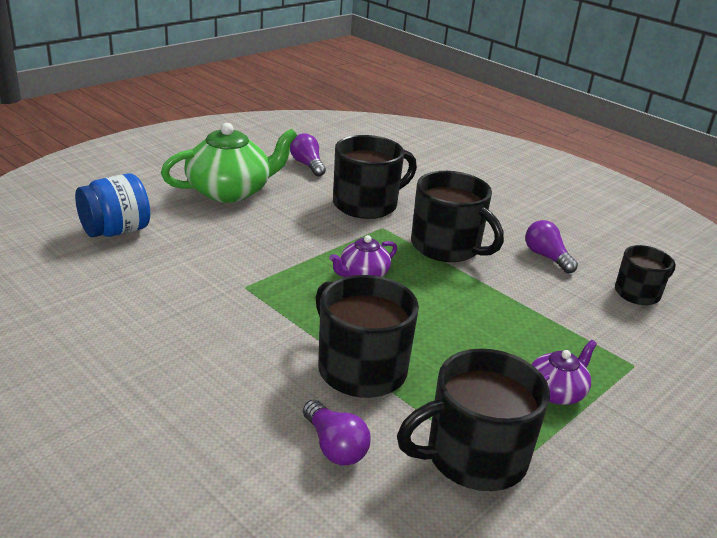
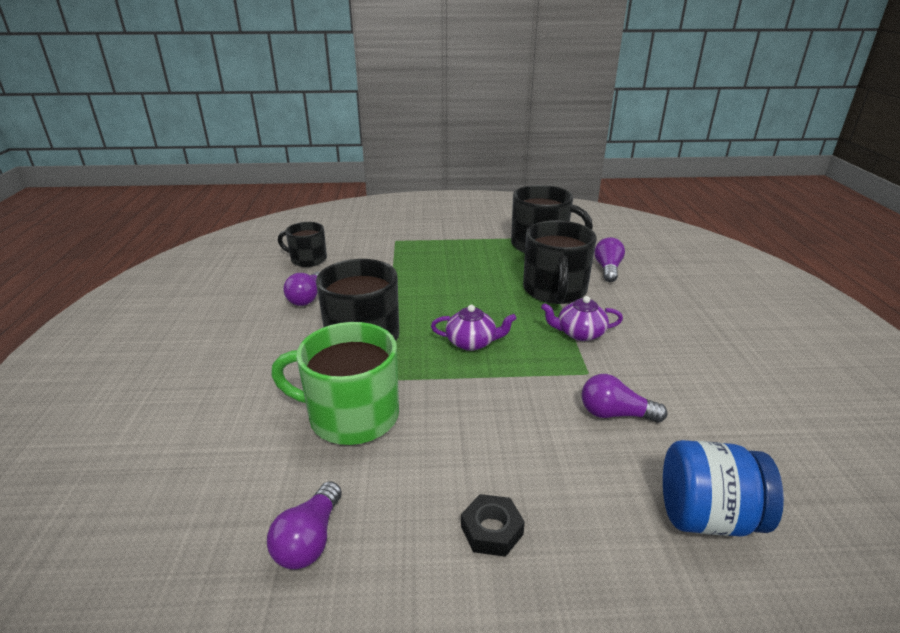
camera: 135 degrees left, 0 degrees up
(202, 264) = (615, 414): none -> purple light bulb
(230, 191) = (491, 530): green teapot -> black nut
(366, 204) = (351, 416): black mug -> green mug
(556, 392) = (458, 247): purple teapot -> purple teapot (579, 333)

